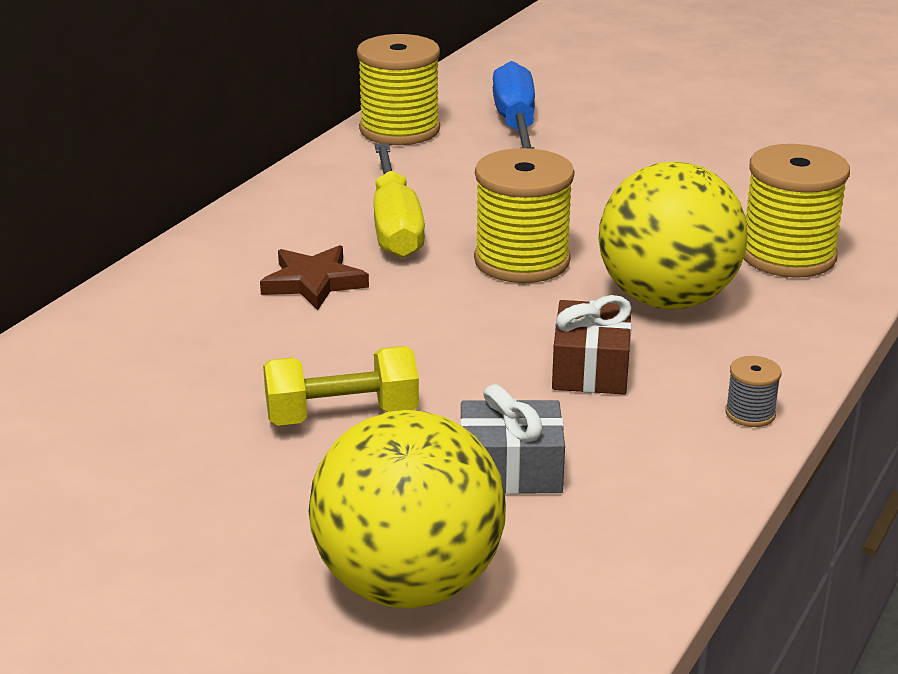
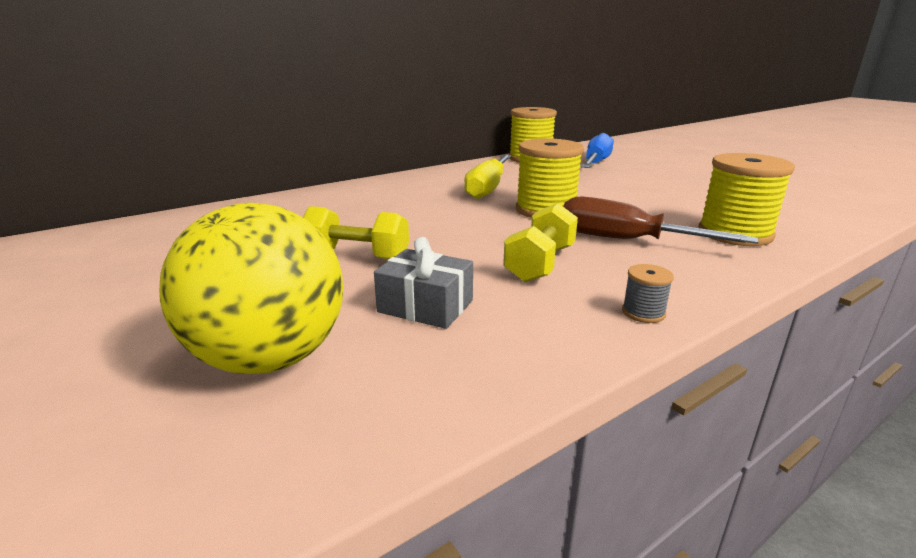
camera: 25 degrees right, 5 degrees down
(314, 282) = (418, 201): brown star -> none
(590, 368) = (540, 264): brown gift -> yellow dumbbell
(667, 299) = (626, 240): yellow ball -> brown screwdriver

